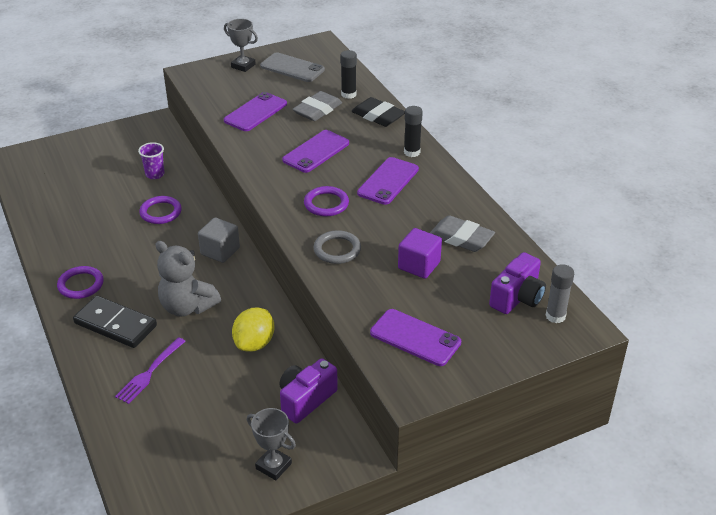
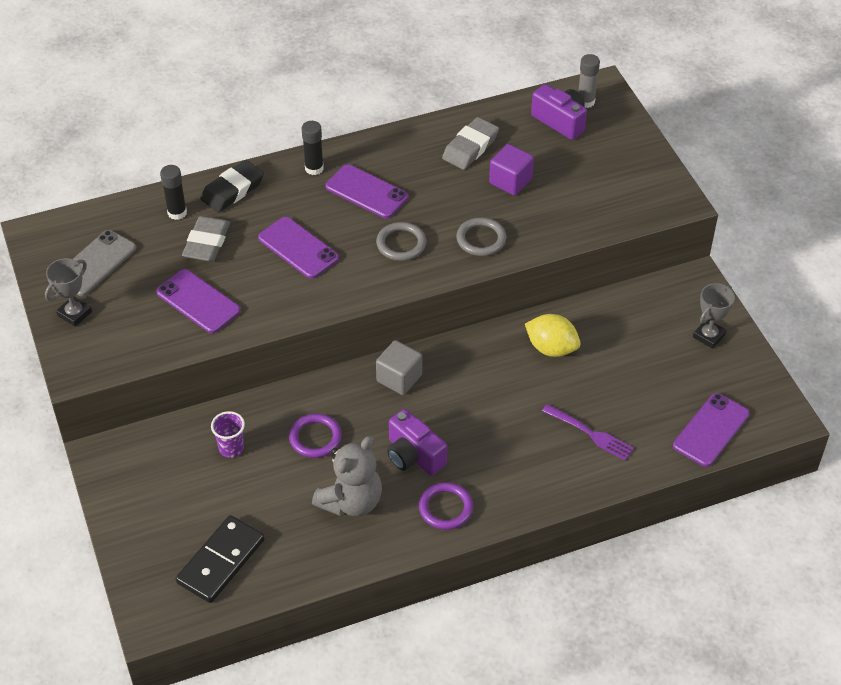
camera: 85 degrees left, 10 degrees up
(115, 324) = (516, 468): black domino -> black domino (220, 561)
(187, 307) = (492, 405): grey teddy bear -> grey teddy bear (351, 501)
(306, 399) = (628, 311): purple camera -> purple camera (413, 455)
(317, 110) = (207, 243): grey eraser -> grey eraser turned 60 degrees clockwise
(326, 204) = (401, 244): purple ring -> grey ring
(415, 338) = (612, 193): purple phone -> purple phone (711, 430)

